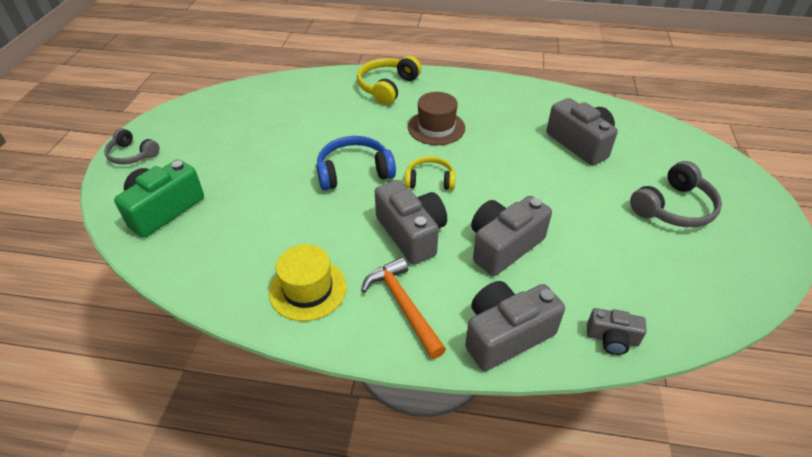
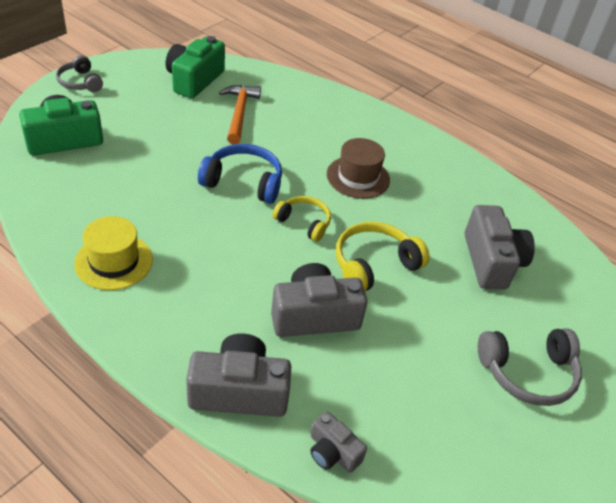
camera: 25 degrees right, 0 degrees up
(236, 110) = (194, 80): none -> green camera
(387, 87) = (348, 118): yellow headphones -> yellow headphones (374, 265)
(403, 305) = (176, 317): orange hammer -> orange hammer (239, 113)
(411, 233) = (242, 261): grey camera -> none

